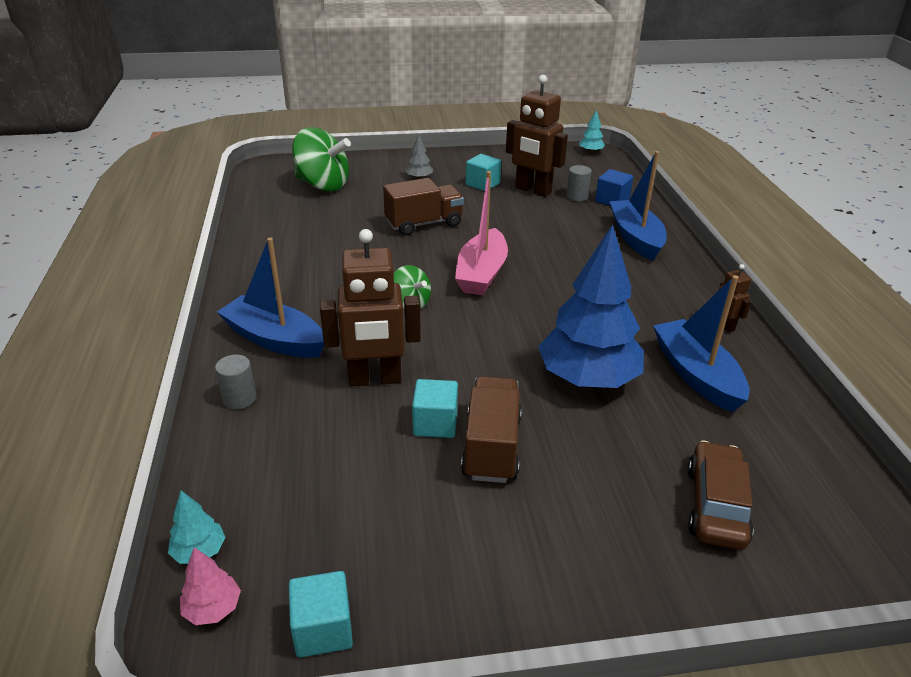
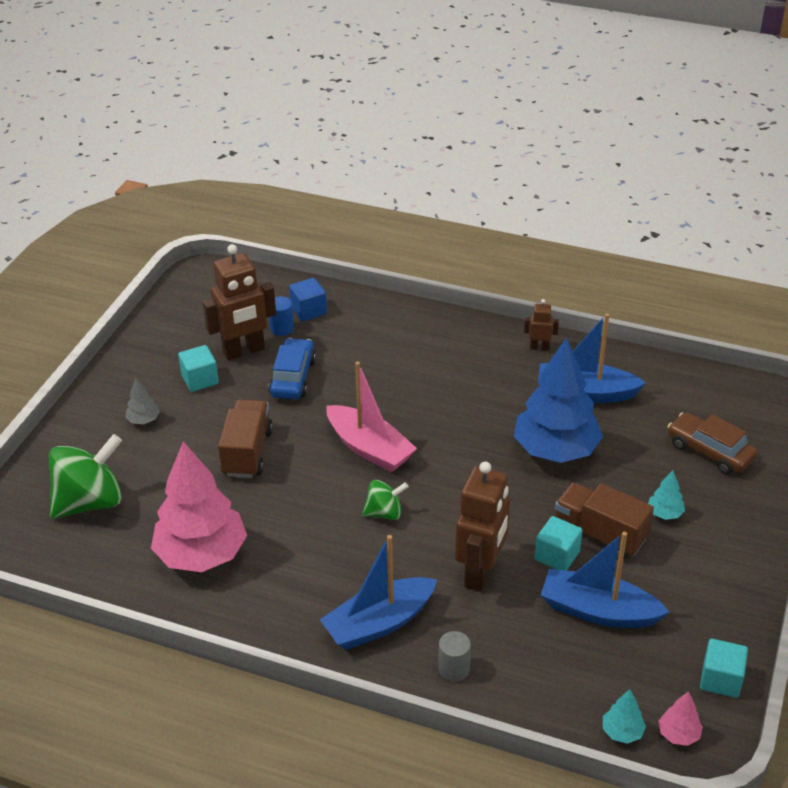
camera: 60 degrees left, 5 degrees up
(300, 238) = (201, 555): none -> pink tree
(527, 217) = (293, 377): none -> blue car
(577, 197) = (282, 328): grey cylinder -> blue cylinder
(590, 152) = (198, 276): turquoise tree -> turquoise tree (664, 513)
(635, 238) = (384, 329): blue boat -> blue boat (598, 611)

